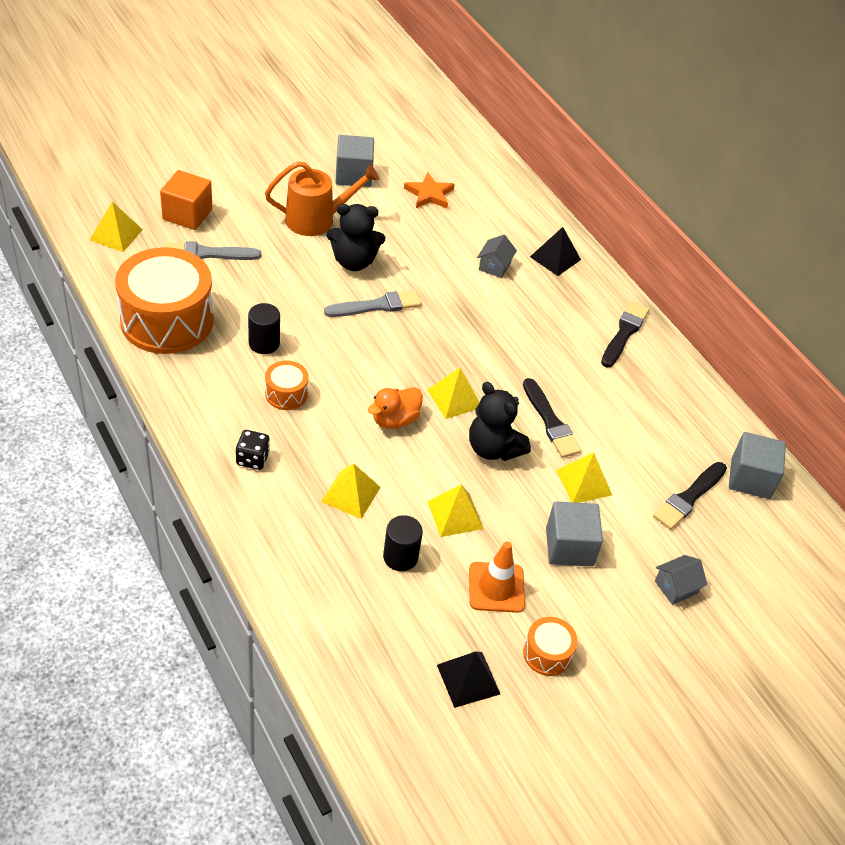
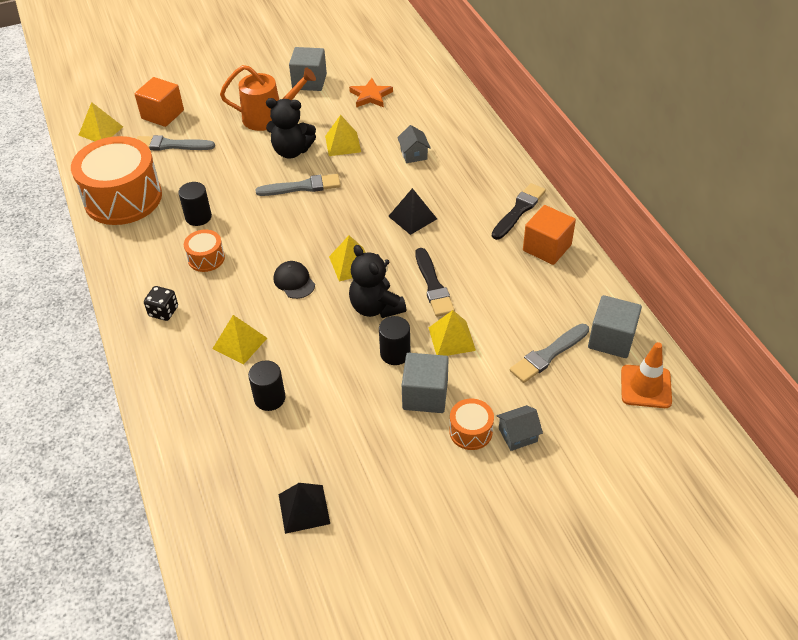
camera: 15 degrees right, 0 degrees up
(395, 420) = (294, 281): orange duck -> black cap
(455, 514) = (327, 363): yellow pyramid -> yellow pyramid (342, 144)
(494, 266) = (414, 154): grey house -> grey house turned 45 degrees counterclockwise
(496, 587) = (349, 428): orange traffic cone -> orange traffic cone (646, 386)
(526, 501) = (395, 353): none -> black cylinder
(547, 654) = (382, 489): orange drum -> orange drum (470, 431)
(555, 258) = (470, 147): black pyramid -> black pyramid (412, 217)
(663, 376) = (547, 248): none -> orange cube
(689, 497) = (548, 355): black brush -> grey brush

